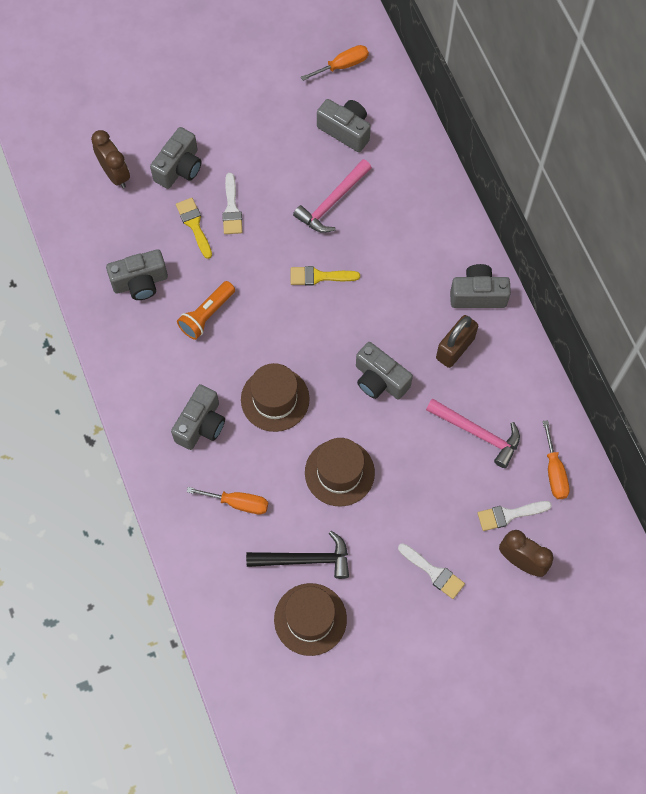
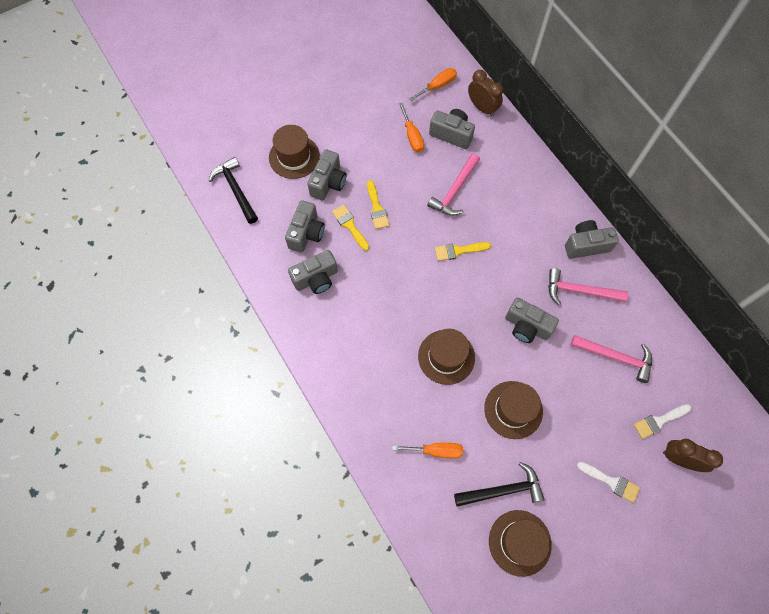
camera: 10 degrees left, 0 degrees up
(65, 159) = (236, 190): none -> black hammer
(115, 174) = (278, 195): brown clock -> brown clock (482, 108)
(144, 129) = (294, 157): none -> brown hat
(201, 425) = (390, 389): grey camera -> grey camera (306, 233)
(206, 315) = (375, 296): orange flashlight -> none
(231, 208) = (377, 208): white brush -> yellow brush
(455, 348) = (579, 291): brown padlock -> pink hammer
(554, 472) = (684, 378): orange screwdriver -> orange screwdriver (412, 136)

